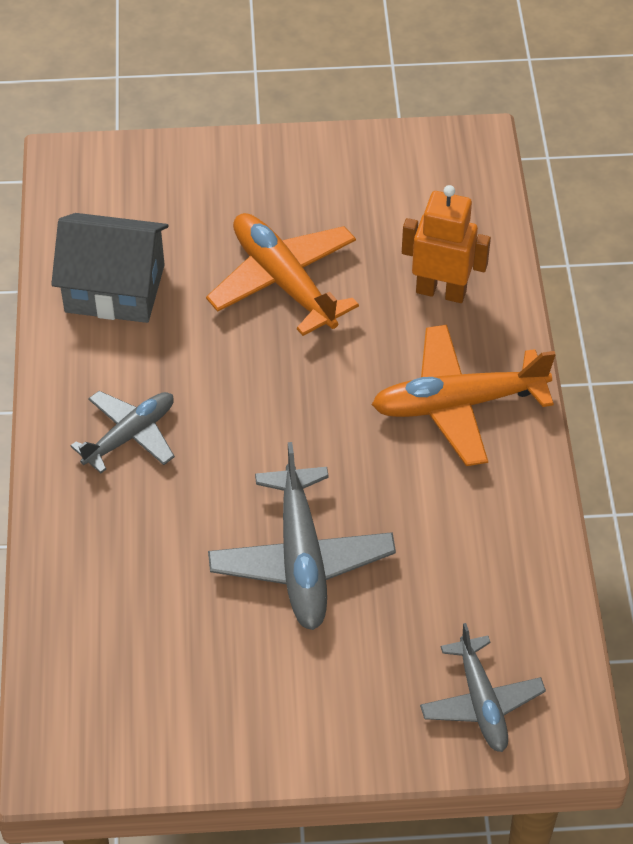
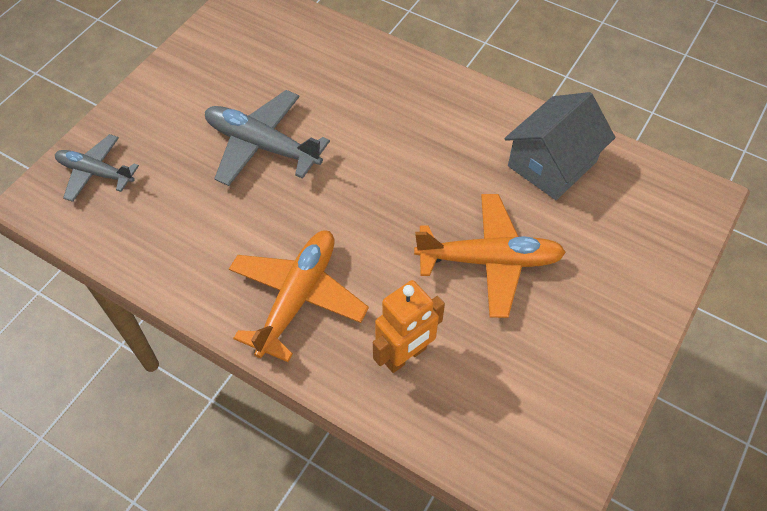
camera: 125 degrees right, 5 degrees up
(130, 435) = (421, 114): grey plane -> none

